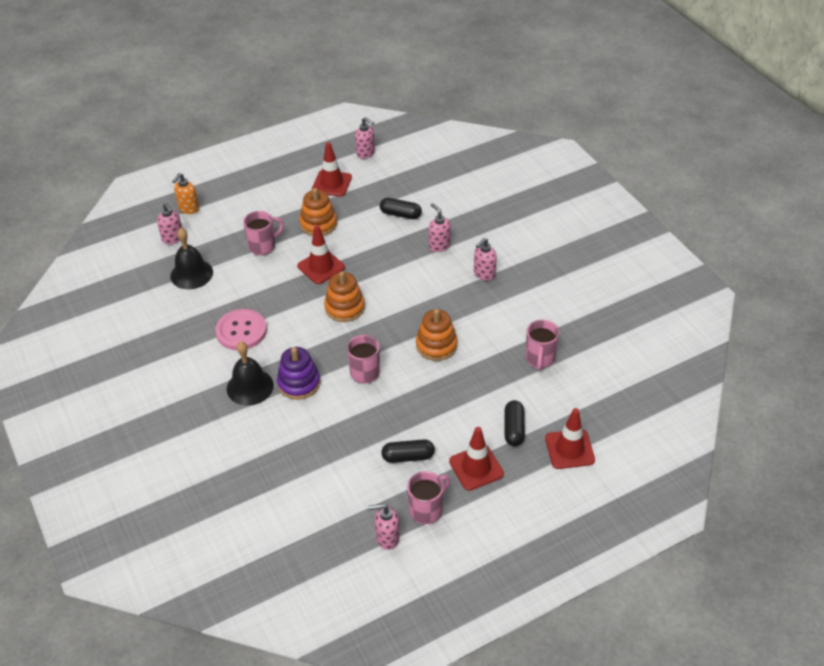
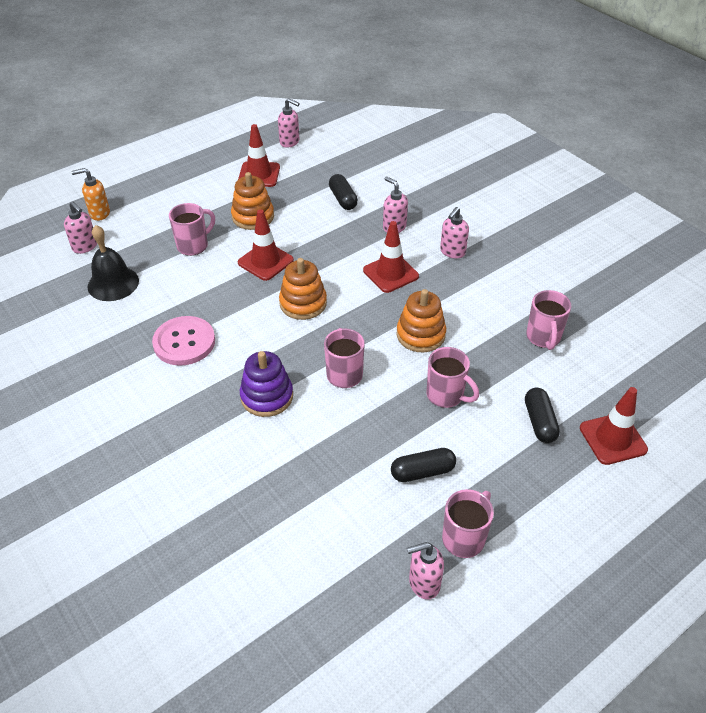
camera: 10 degrees left, 0 degrees up
(188, 209) = (99, 213): orange soap dispenser -> orange soap dispenser turned 60 degrees clockwise
(250, 387) = (206, 408): black bell -> none
(400, 214) = (343, 199): black capsule -> black capsule turned 60 degrees clockwise
(443, 398) = (446, 395): none -> pink mug
(476, 467) = (509, 475): red traffic cone -> red traffic cone (390, 273)

